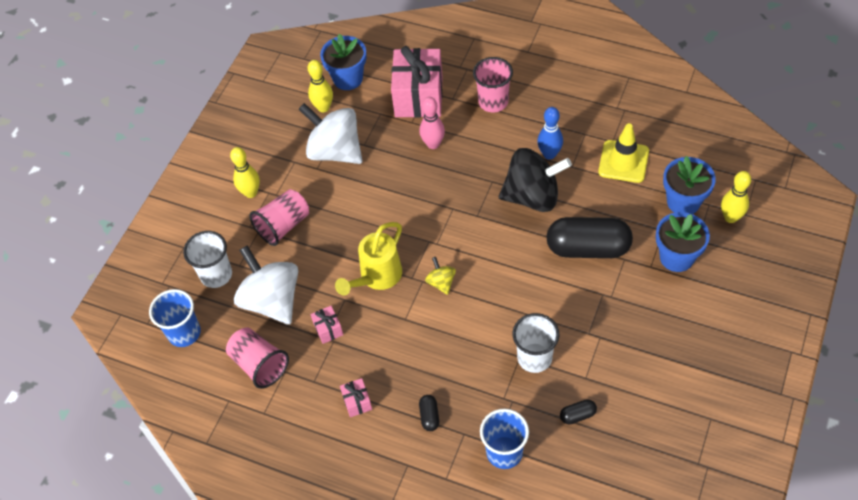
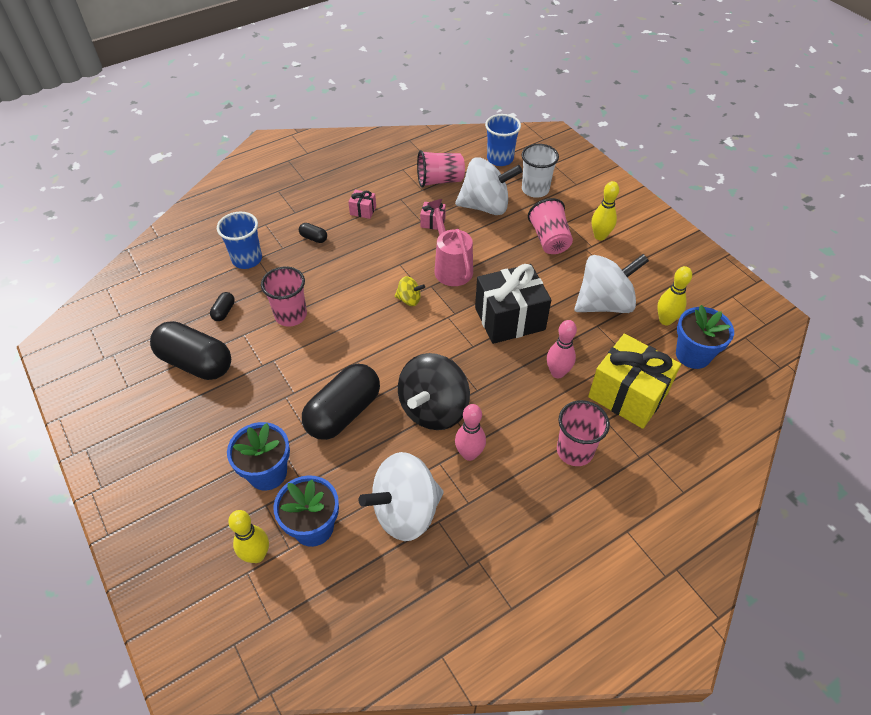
camera: 120 degrees right, 5 degrees down
(377, 277) = (451, 267): yellow watering can -> pink watering can
(403, 201) = (509, 318): none -> black gift
(418, 97) = (628, 395): pink gift -> yellow gift
(534, 358) = (291, 315): white cup -> pink cup
(549, 154) = (469, 454): blue bowling pin -> pink bowling pin
(623, 161) = (405, 511): yellow traffic cone -> white spinning top
(643, 388) = (196, 362): none -> black capsule

